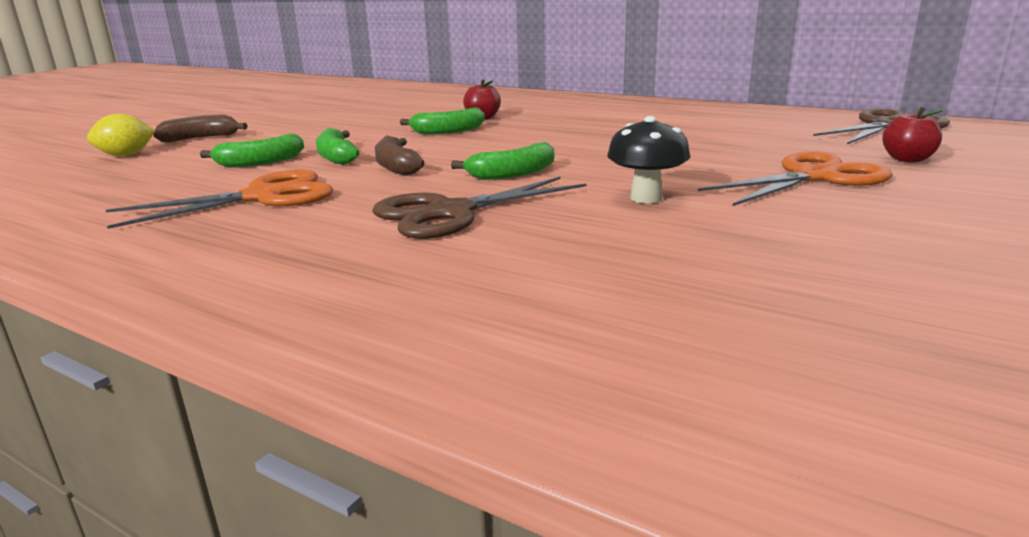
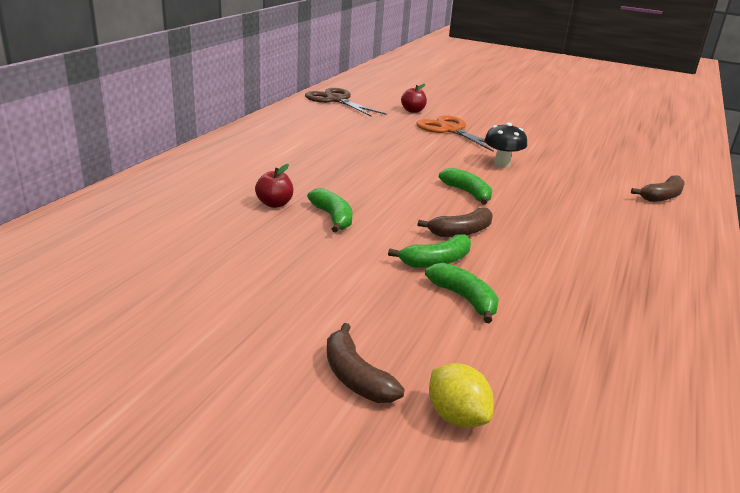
camera: 100 degrees left, 5 degrees up
(263, 197) = (559, 275): orange scissors -> none
(451, 213) = (553, 209): brown scissors -> none
(501, 321) = (662, 196): none -> brown banana

